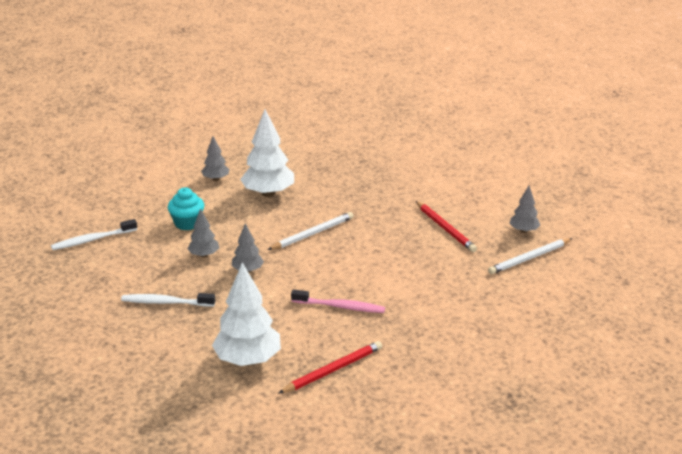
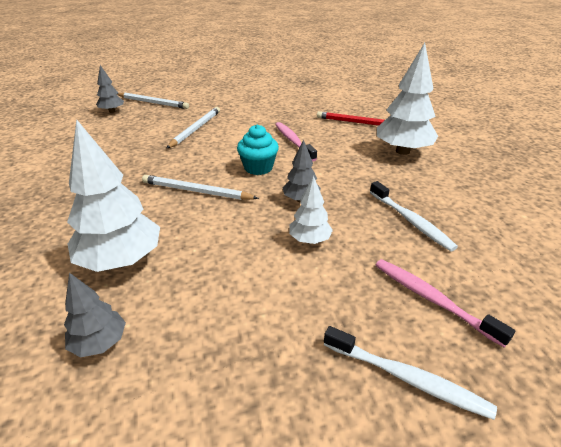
camera: 125 degrees left, 5 degrees up
(110, 270) = (432, 299): none -> pink toothbrush
(187, 223) = (259, 294): turquoise cupcake -> turquoise cupcake (258, 168)
(204, 255) = (309, 240): grey tree -> white tree
(428, 264) = (195, 129): none -> white pencil
(445, 228) = (131, 136): red pencil -> none

